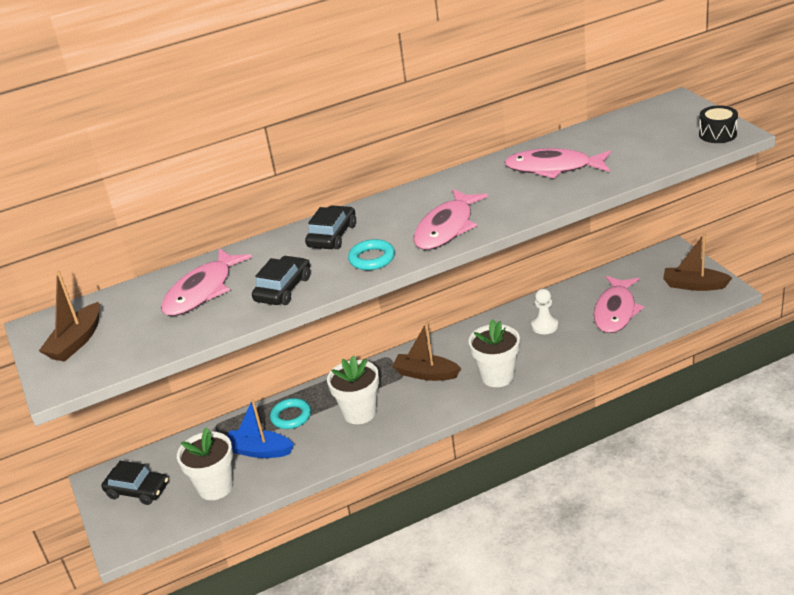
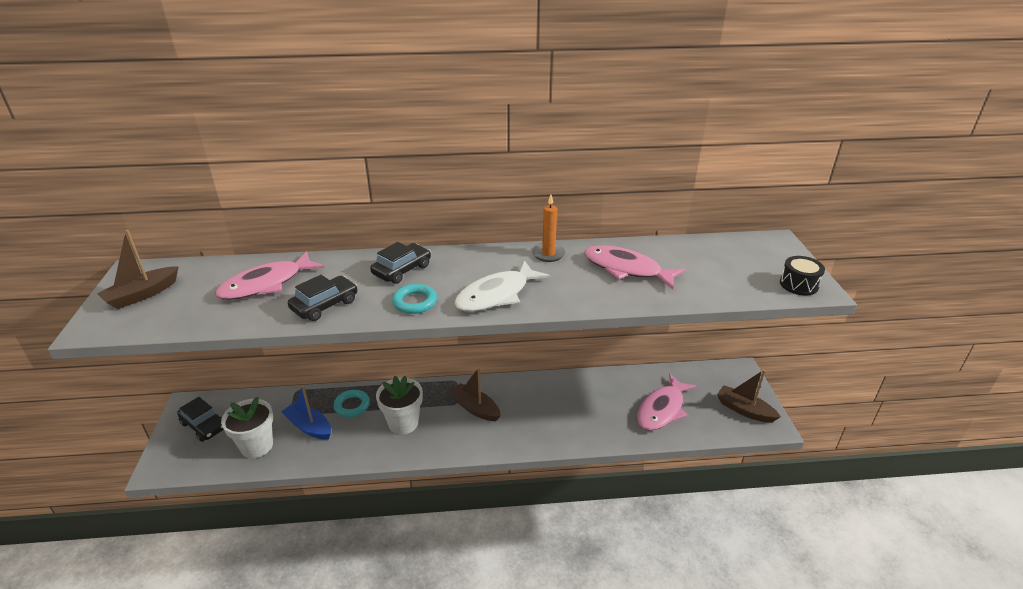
camera: 15 degrees right, 0 degrees up
(447, 228) = (497, 295): pink fish -> white fish
(468, 177) = (548, 254): none -> orange candle
(497, 376) = (529, 433): white flower pot -> none
(544, 326) = (595, 401): white pawn -> none

